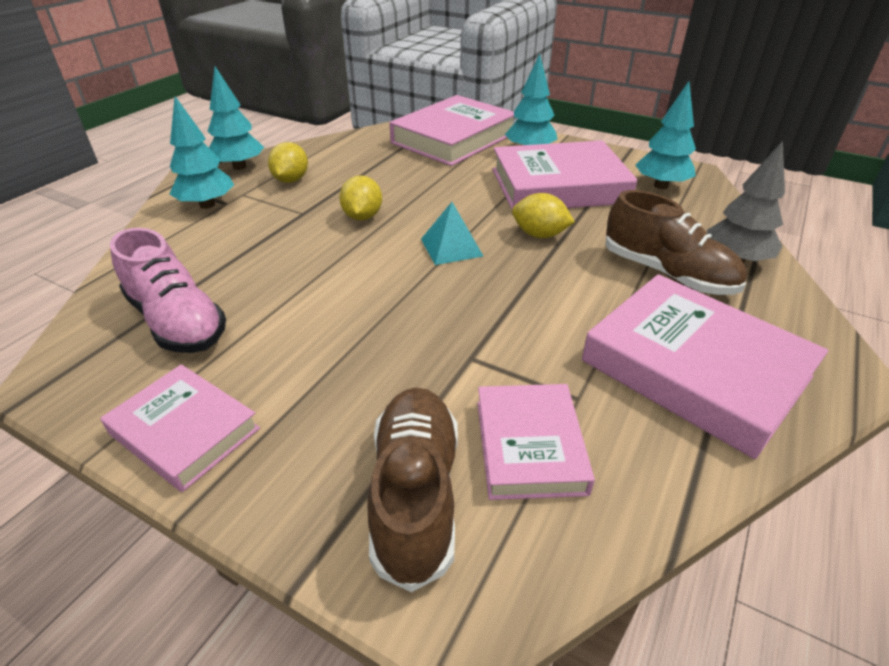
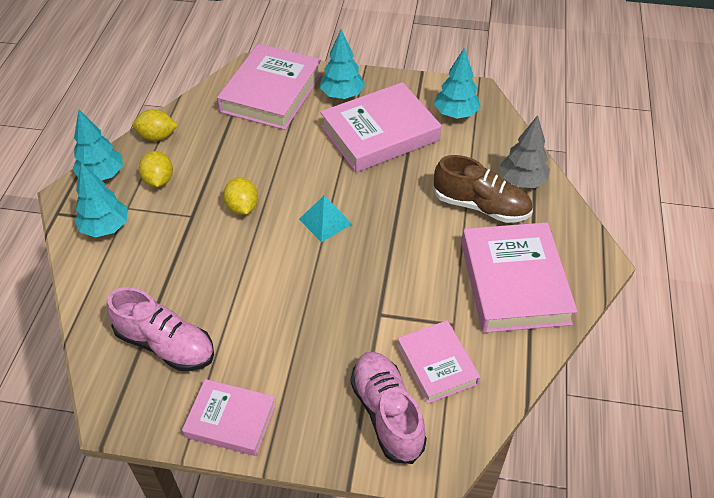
camera: 20 degrees left, 10 degrees up
(415, 494) = (387, 413): brown shoe -> pink shoe
(539, 235) = (383, 191): yellow lemon -> yellow lemon (157, 136)
(694, 369) = (514, 282): pink book -> pink book turned 60 degrees clockwise

